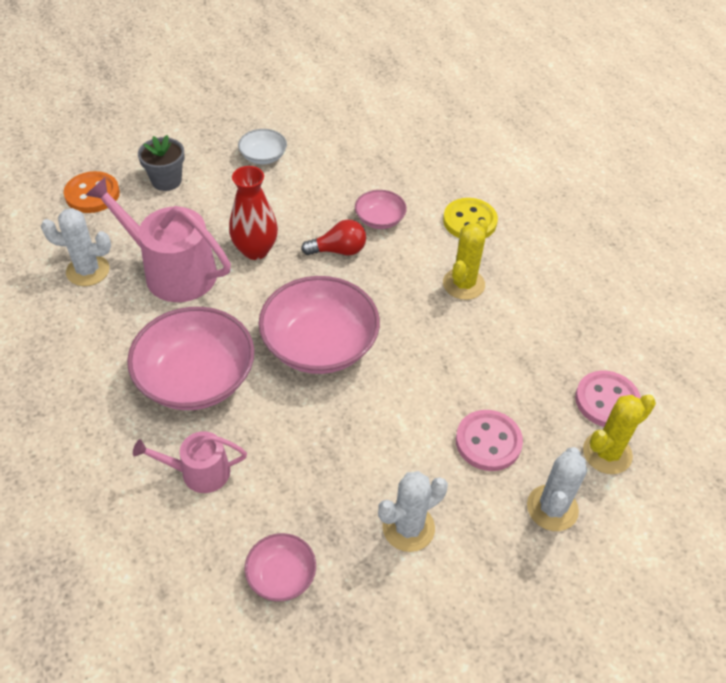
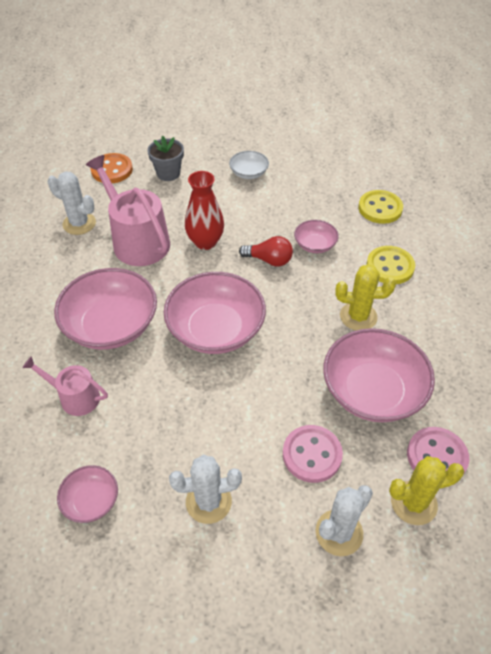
camera: 25 degrees right, 0 degrees up
(428, 160) = (380, 208): none -> yellow button
(463, 284) = (358, 316): yellow cactus -> yellow cactus turned 45 degrees clockwise
(515, 357) = (372, 391): none -> pink bowl

